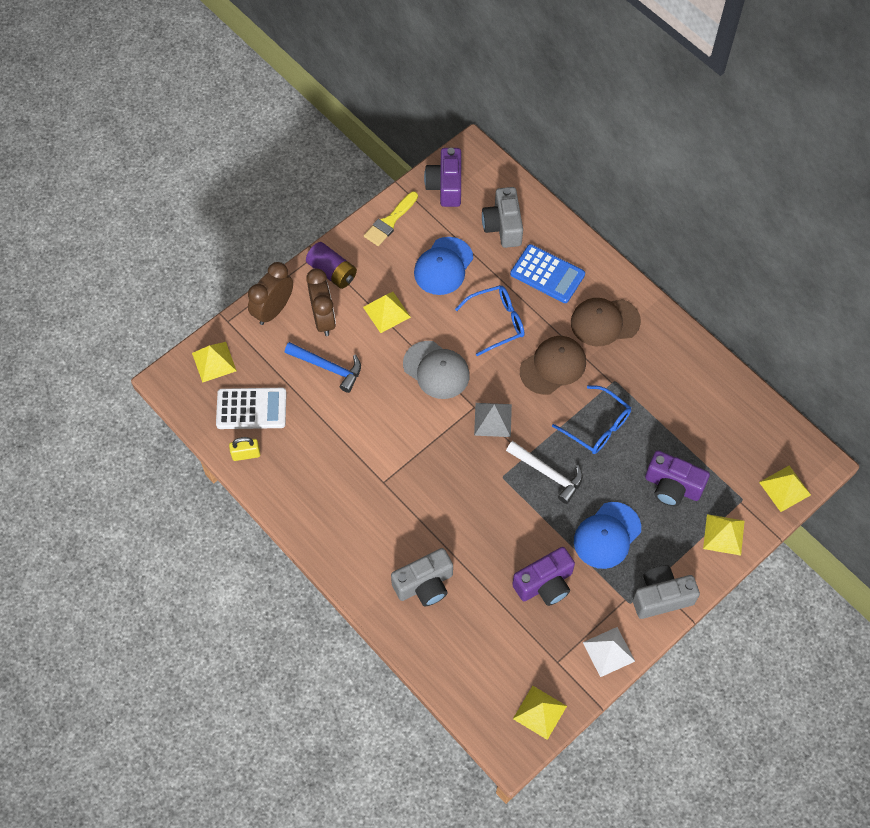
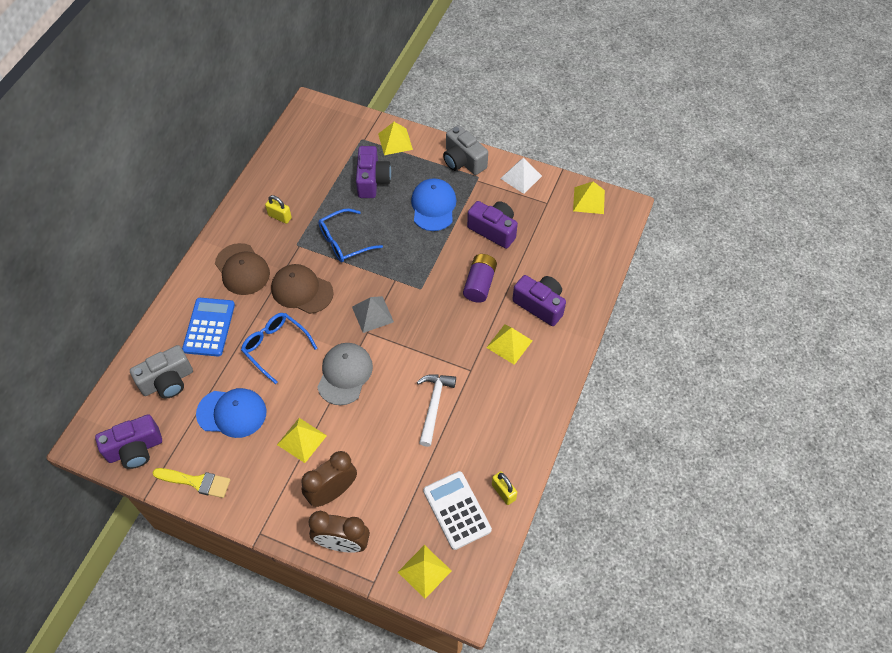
camera: 115 degrees left, 5 degrees down
(328, 367) = (383, 463): blue hammer -> none
(332, 272) = (276, 509): purple battery -> purple battery (479, 284)
(424, 584) = (540, 305): grey camera -> purple camera
(548, 473) = (402, 260): white hammer -> white hammer (434, 405)
(597, 426) = (344, 242): blue glasses -> blue glasses turned 135 degrees counterclockwise
(607, 535) = (433, 206): blue cap -> blue cap turned 105 degrees counterclockwise
(660, 377) = (280, 217): none -> yellow padlock
(784, 488) = (340, 119): yellow pyramid -> yellow pyramid (509, 344)

